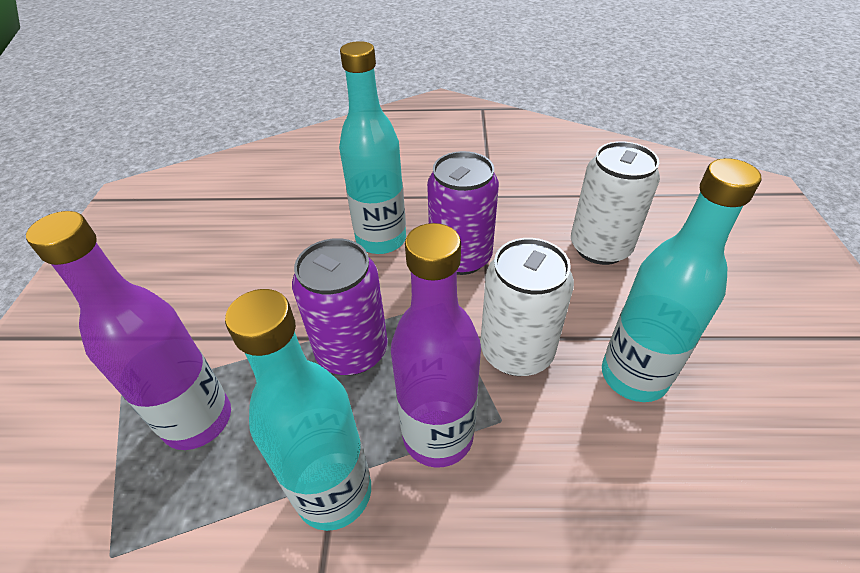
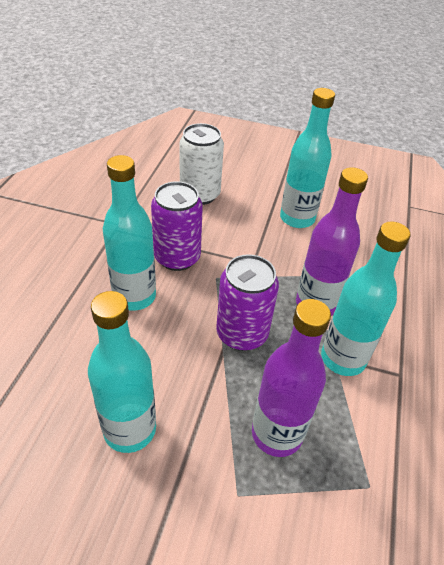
camera: 80 degrees left, 0 degrees up
(205, 285) = (130, 429): none -> turquoise bottle
(516, 351) = (268, 255): white can -> none

